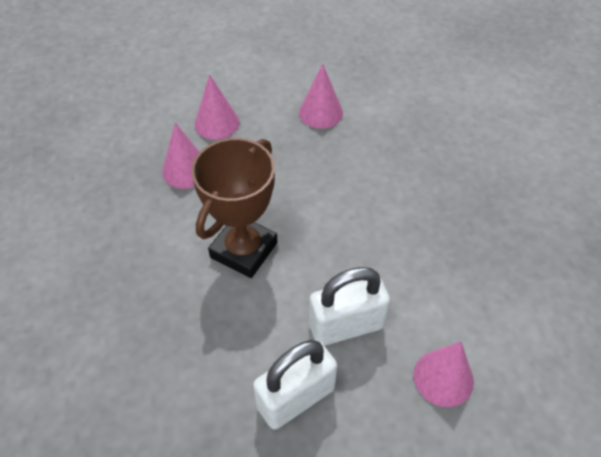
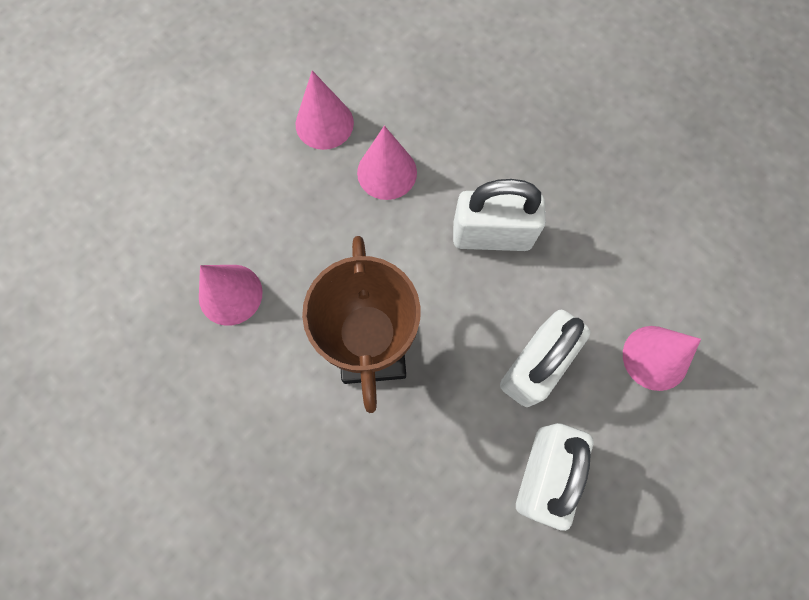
camera: 35 degrees left, 20 degrees up
(216, 123) = (216, 209): pink cone -> pink cone (387, 172)
(380, 230) = (491, 235): none -> white padlock

